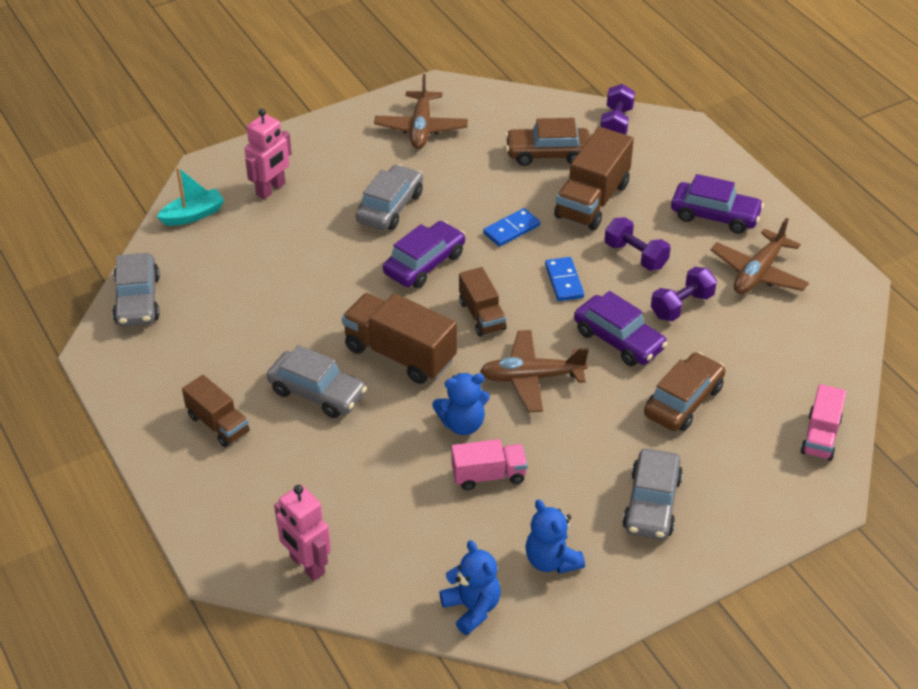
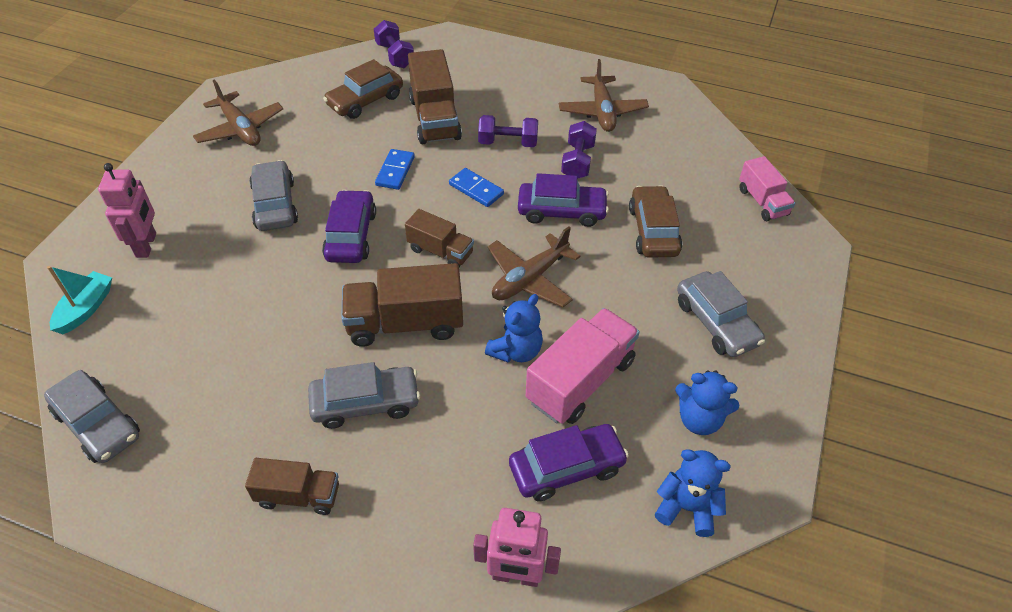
camera: 40 degrees left, 5 degrees up
(488, 475) = (580, 381): pink truck -> pink truck, size x1.64
(715, 215) = (532, 87): purple car -> purple car (566, 468)

